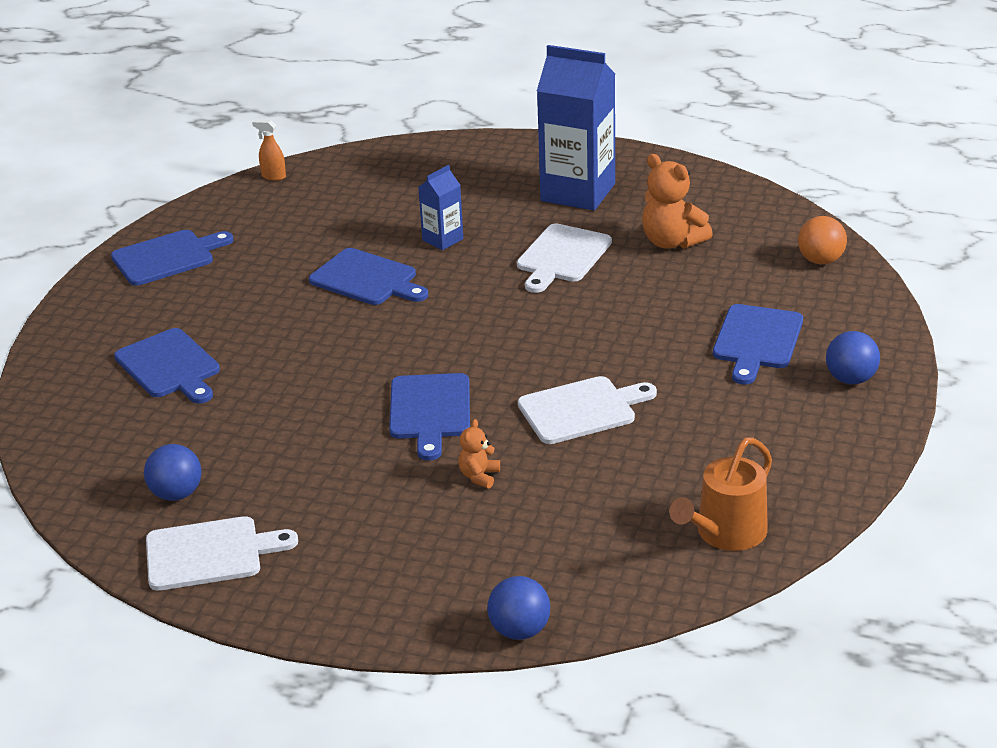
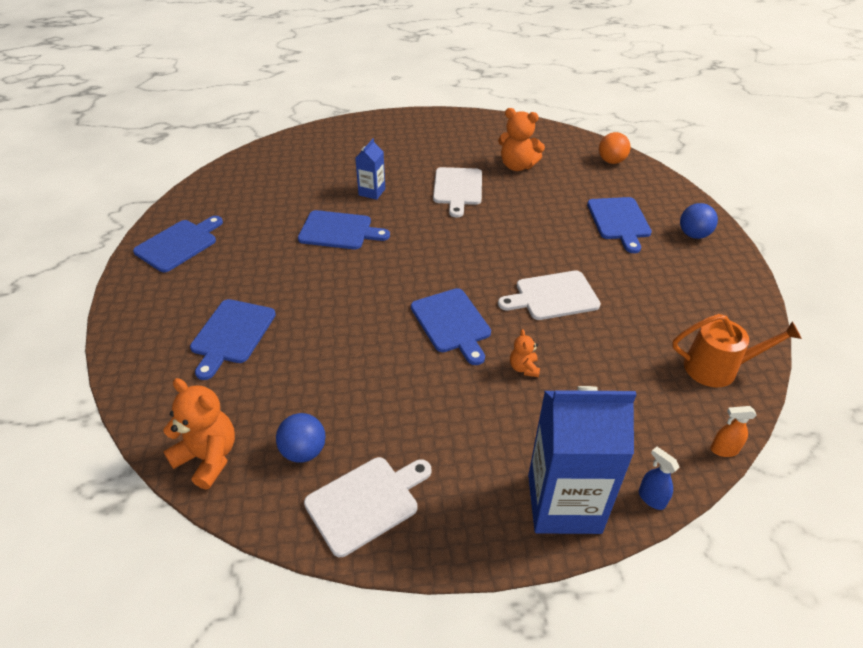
camera: 25 degrees left, 10 degrees up
(78, 476) = (208, 458): none -> orange teddy bear
(170, 366) = (231, 334): blue cutting board -> blue cutting board turned 75 degrees clockwise
(273, 176) = (224, 169): orange spray bottle -> orange spray bottle (723, 450)
(519, 631) = (651, 498): blue ball -> blue spray bottle
(578, 192) = (436, 144): blue carton -> blue carton (564, 503)
(582, 410) = (553, 296): white cutting board -> white cutting board turned 150 degrees counterclockwise
(726, 533) = (717, 368): orange watering can -> orange watering can turned 105 degrees counterclockwise

